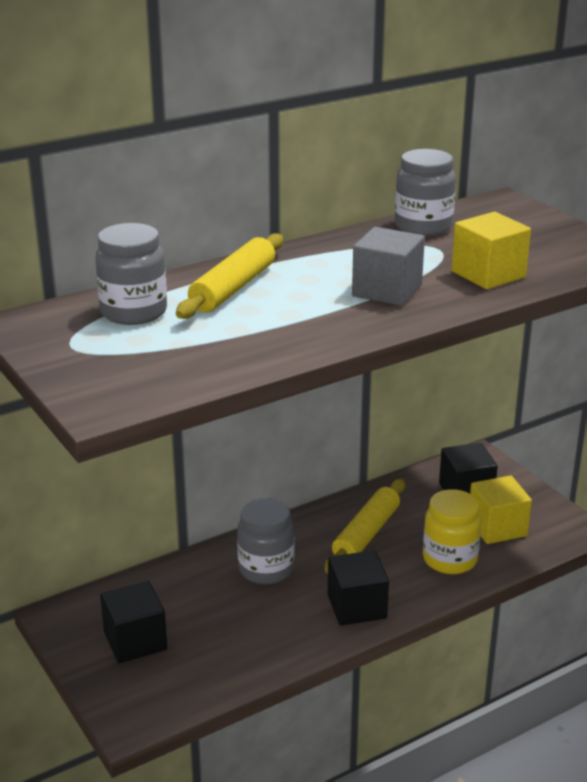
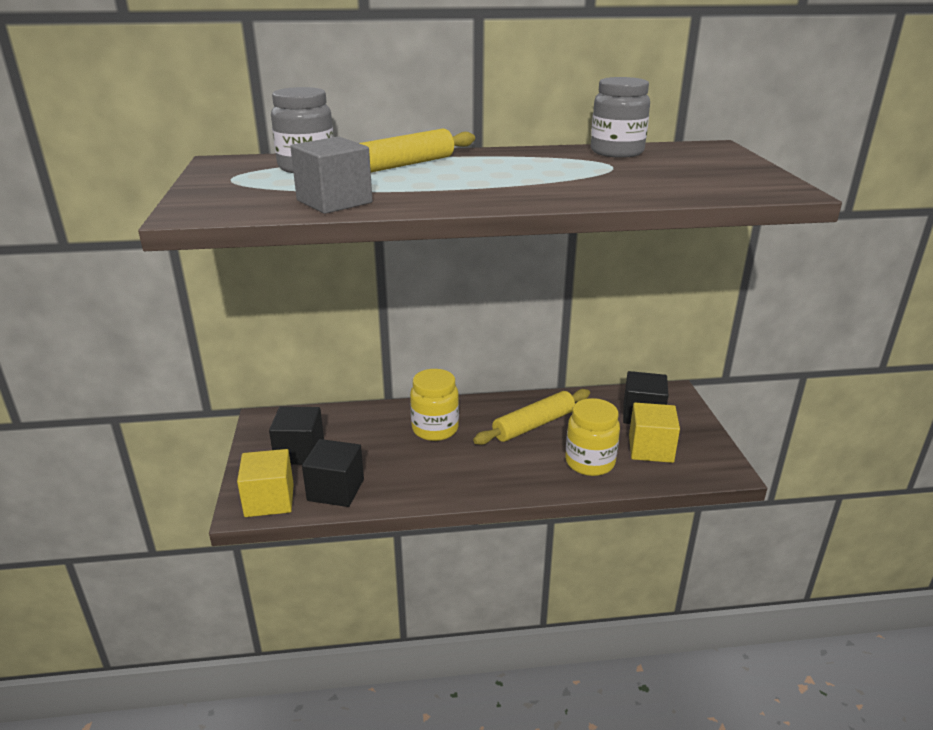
camera: 25 degrees right, 0 degrees up
(266, 569) = (435, 429): grey jar -> yellow jar
(357, 606) = (483, 476): black cube -> black cube (336, 490)
(387, 291) = (527, 183): grey cube -> grey cube (334, 201)
(488, 274) = (636, 185): yellow cube -> yellow cube (269, 500)

